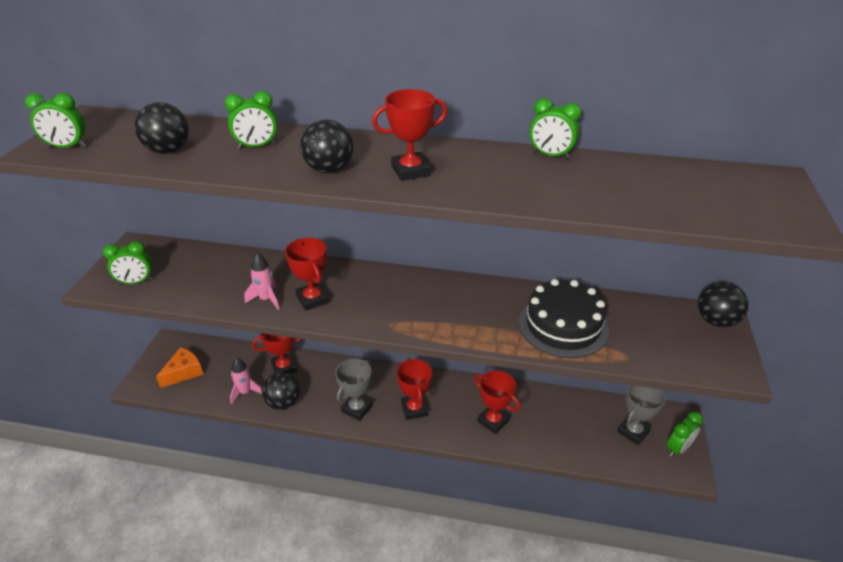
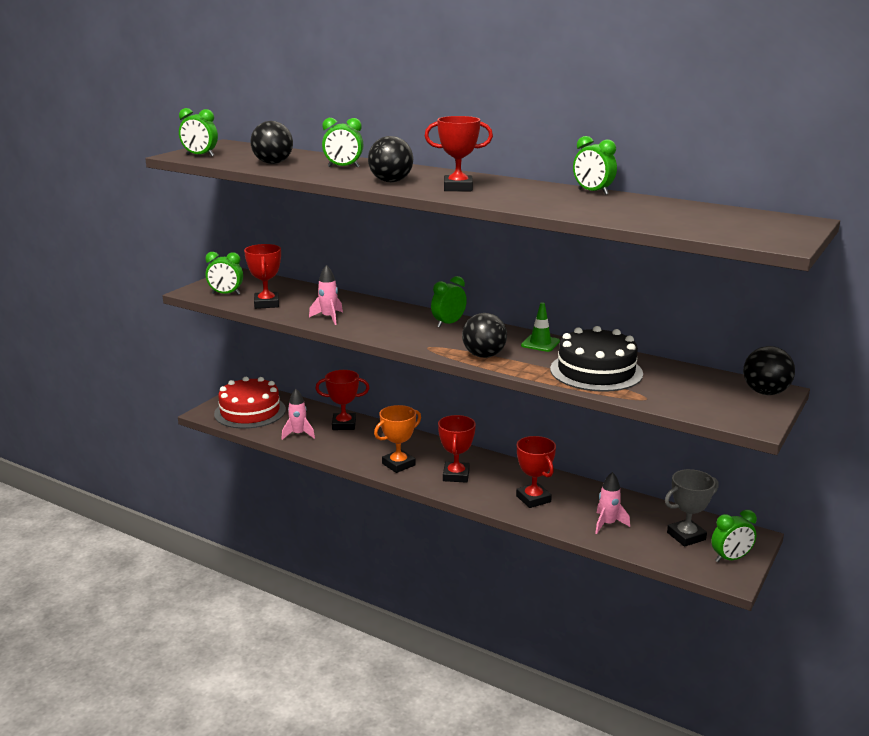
camera: 20 degrees right, 15 degrees down
(184, 372) = (250, 412): orange cheese -> red cake
(283, 403) = (330, 448): black ball -> black ball (484, 355)
(312, 299) = (369, 323): red trophy -> red trophy (266, 304)
(357, 408) = (398, 464): grey trophy -> orange trophy
(391, 282) = (448, 323): none -> green clock
(491, 294) = (540, 343): none -> green traffic cone
(567, 435) = (607, 524): none -> pink rocket

